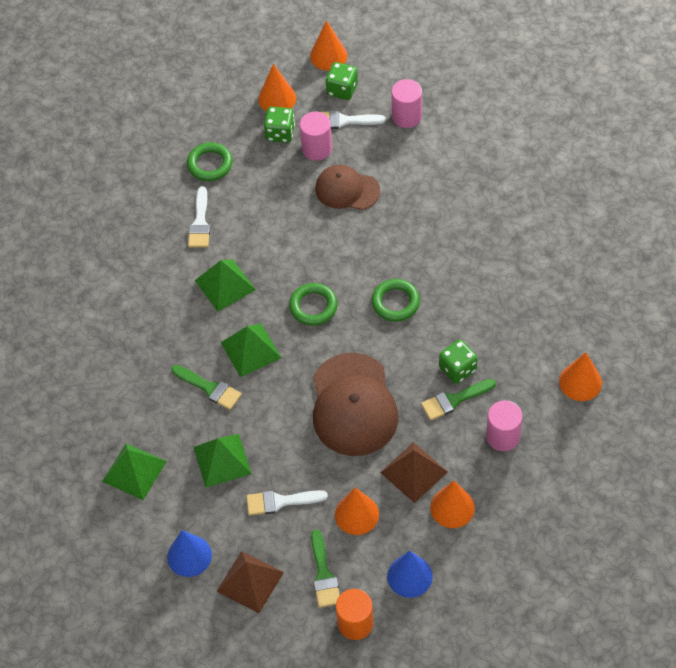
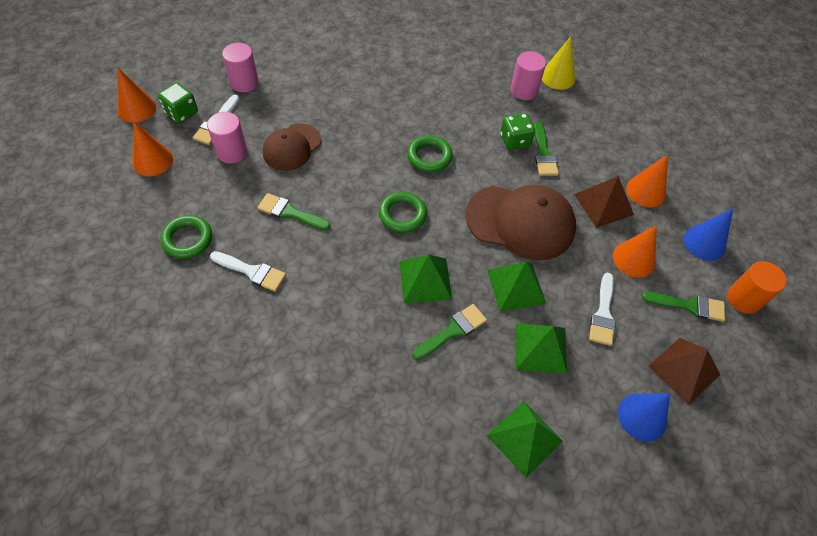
camera: 75 degrees left, 0 degrees up
(225, 285) = (339, 276): green pyramid -> green pyramid (516, 286)
(272, 221) = (290, 212): none -> green brush
(280, 133) = (194, 172): green dice -> none
(503, 436) = (589, 137): pink cylinder -> pink cylinder (524, 90)
(580, 382) = (557, 77): orange cone -> yellow cone

